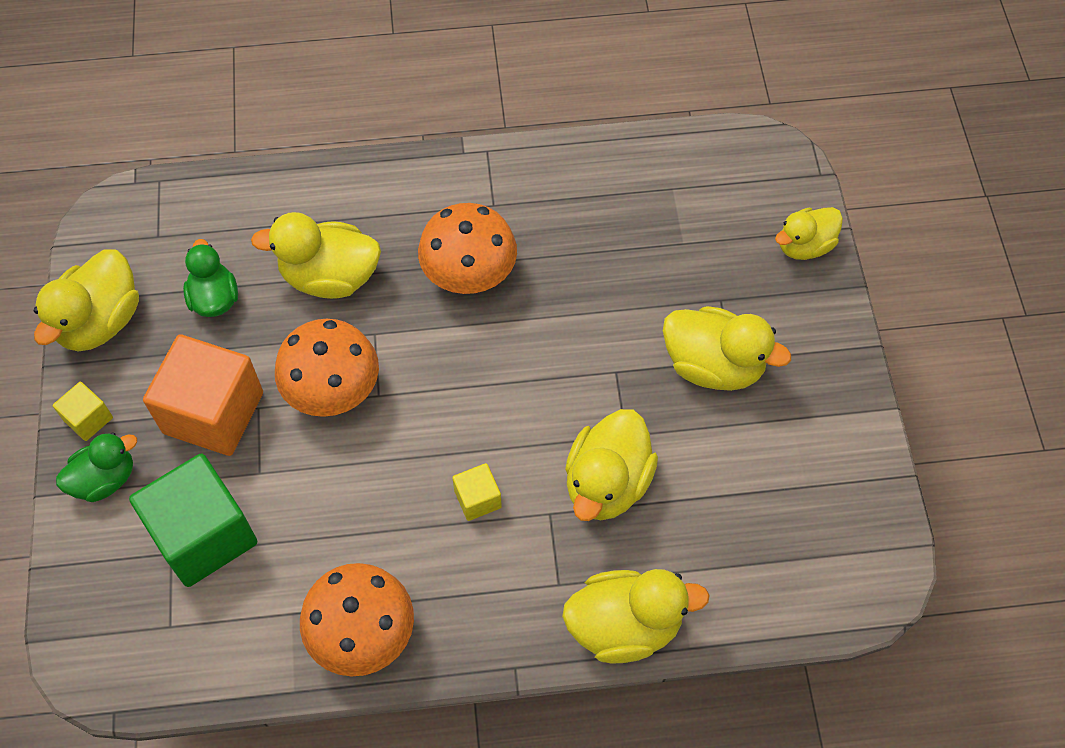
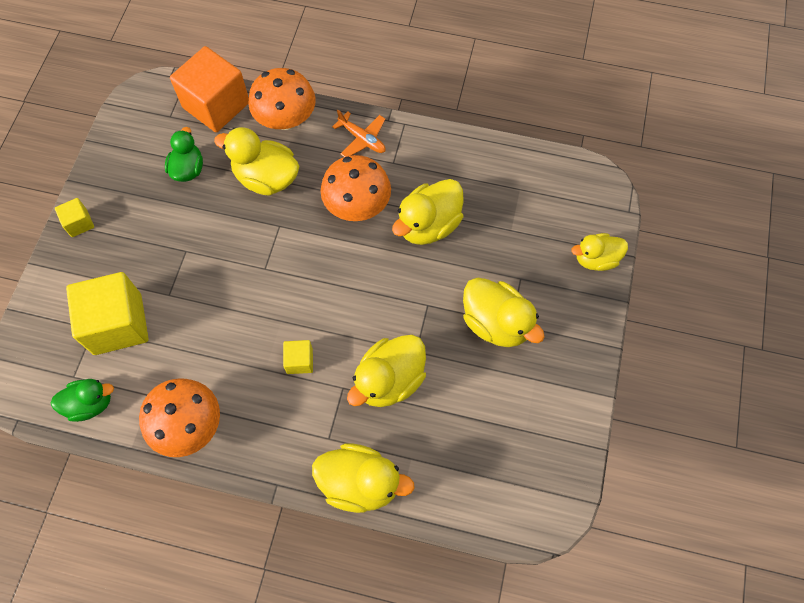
camera: 20 degrees right, 5 degrees up
(100, 321) = (112, 161): yellow duck -> yellow duck (428, 225)
(105, 479) = (73, 266): green duck -> green duck (90, 404)
(204, 535) = (118, 324): green cube -> yellow cube
(213, 413) = (156, 245): orange cube -> orange cube (216, 105)
(333, 390) = (237, 255): orange mushroom -> orange mushroom (286, 119)
(439, 187) = (362, 139): none -> orange plane

